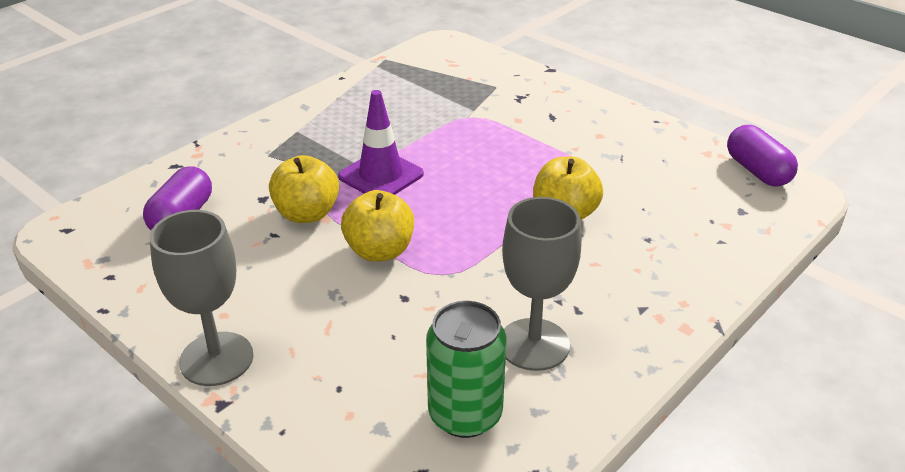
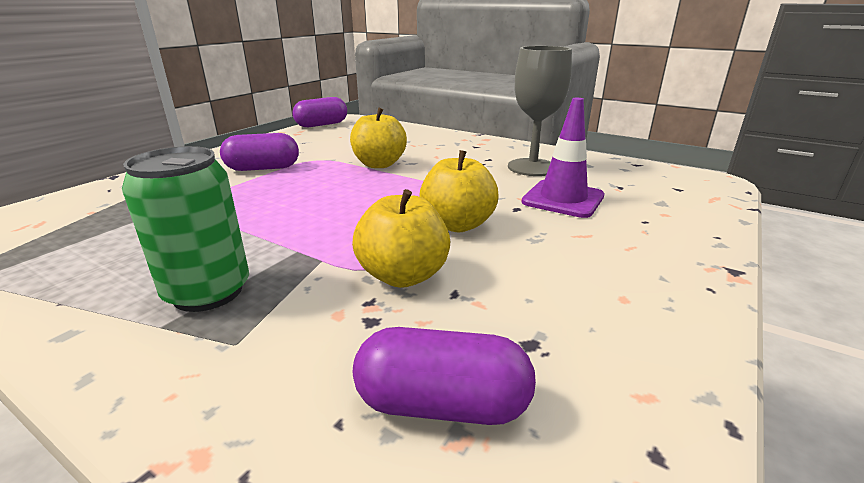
camera: 100 degrees left, 10 degrees down
(216, 359) = (689, 286): grey goblet -> none
(381, 175) = (314, 239): purple traffic cone -> purple traffic cone (563, 199)
(465, 414) = (615, 180): green can -> green can (208, 292)
(561, 140) = (263, 168): none -> purple capsule

